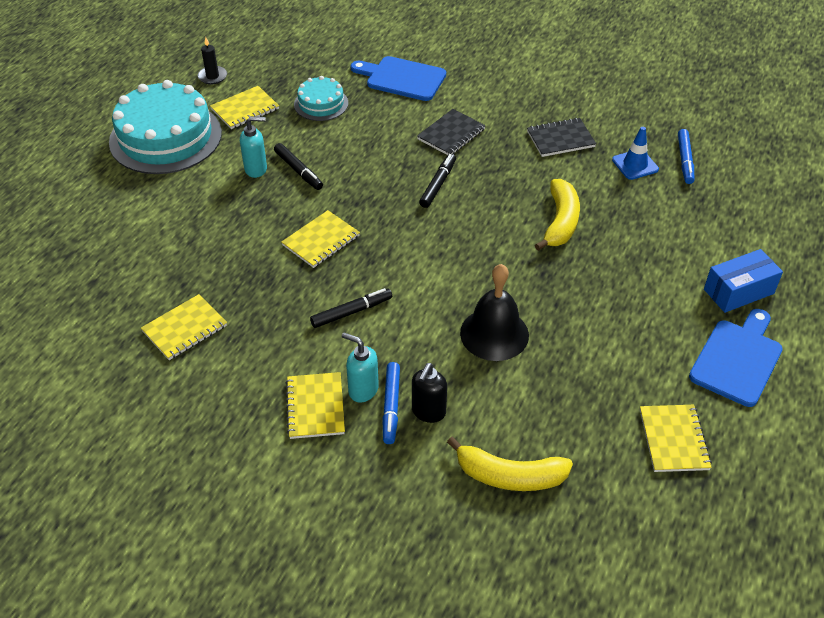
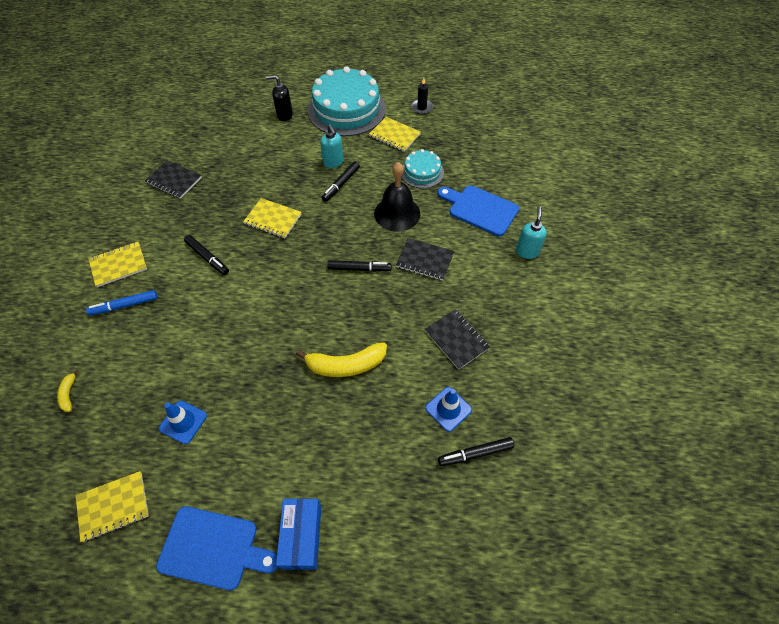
camera: 70 degrees right, 10 degrees up
(185, 329) = (174, 180): yellow notebook -> black notebook
(363, 390) = (137, 285): turquoise soap dispenser -> turquoise soap dispenser (527, 251)
(402, 78) = (480, 209): blue cutting board -> blue cutting board turned 60 degrees counterclockwise
(428, 412) = (122, 328): black soap dispenser -> black soap dispenser (284, 115)
(494, 334) = (205, 349): black bell -> black bell (397, 213)
(509, 476) = (69, 394): yellow banana -> yellow banana, size x0.48
(586, 366) = (183, 422): none -> blue traffic cone
(685, 160) = (475, 453): blue marker -> black marker
(738, 291) = (302, 536): blue box -> blue box turned 45 degrees clockwise

